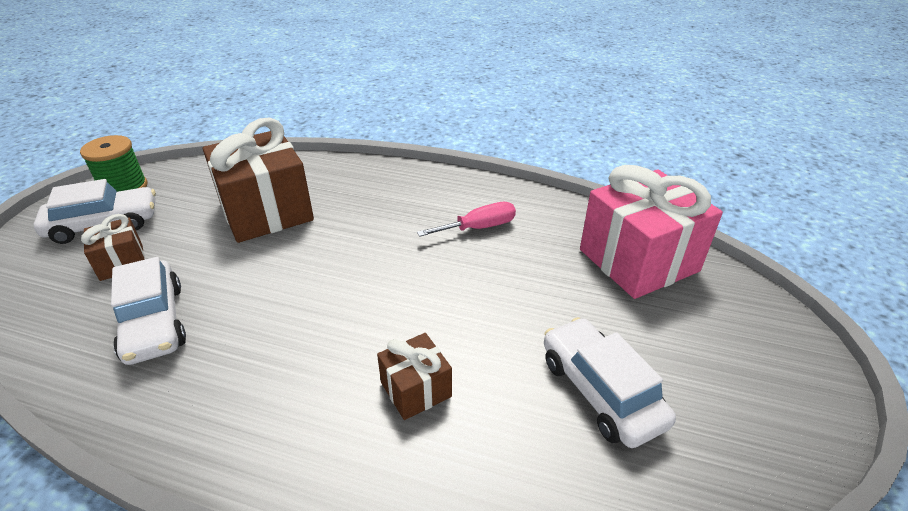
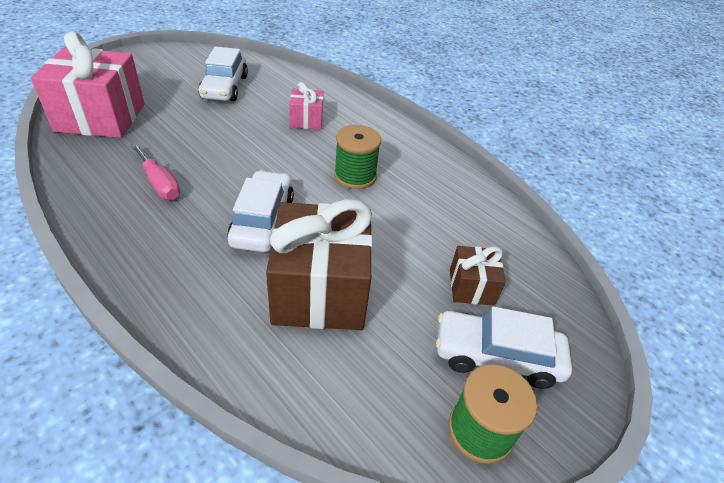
camera: 155 degrees left, 5 degrees up
(154, 323) = (443, 215): white car -> white car (262, 221)
(287, 326) = (355, 176): none -> green spool
(416, 389) = (306, 120): brown gift -> pink gift
(478, 228) = (160, 183): pink screwdriver -> pink screwdriver turned 135 degrees counterclockwise

